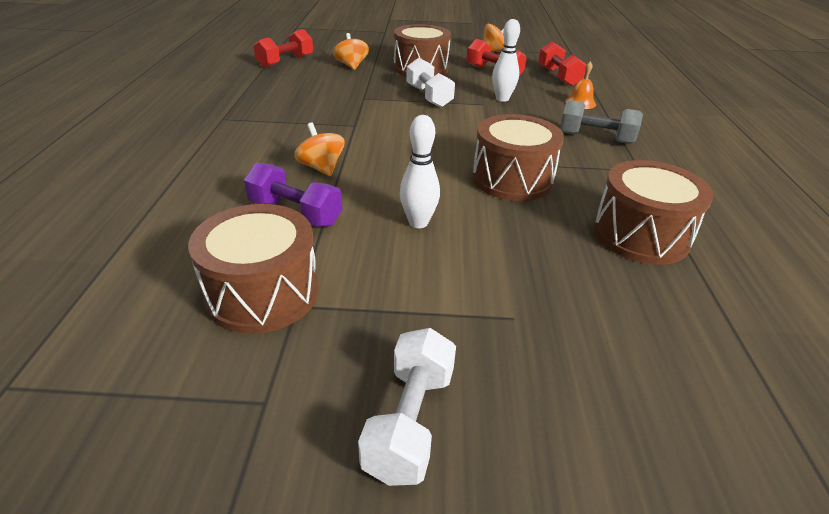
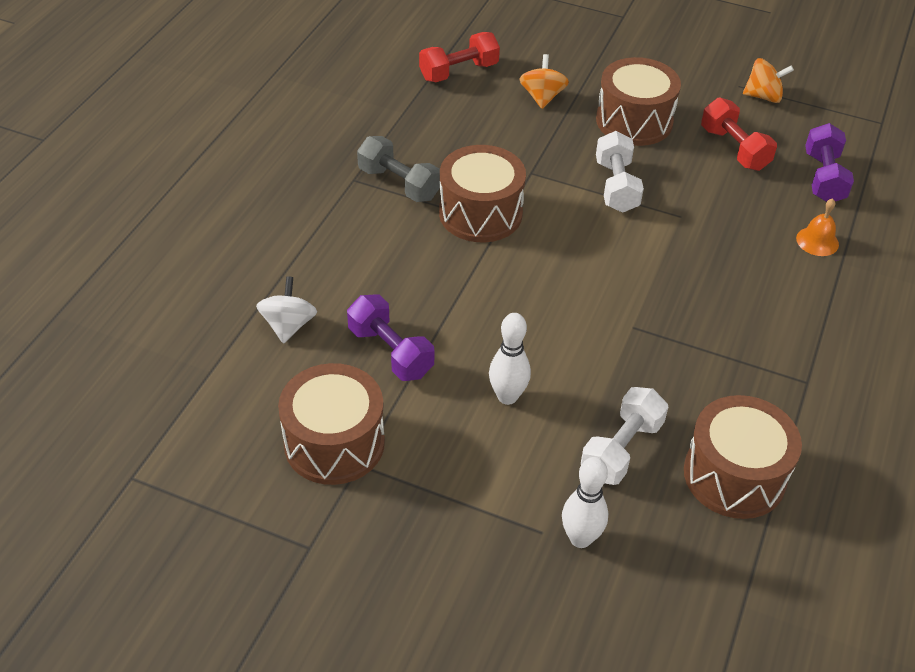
camera: 20 degrees right, 10 degrees up
(186, 213) = (288, 325): none -> white spinning top
(321, 168) = (437, 290): orange spinning top -> none
(409, 422) = (410, 597): white dumbbell -> white dumbbell (621, 449)
(502, 99) = (712, 211): white bowling pin -> white bowling pin (580, 538)
(512, 179) = (641, 360): brown drum -> brown drum (480, 213)
(558, 77) = (823, 178): red dumbbell -> purple dumbbell
(596, 138) = (790, 314): grey dumbbell -> grey dumbbell (399, 184)

